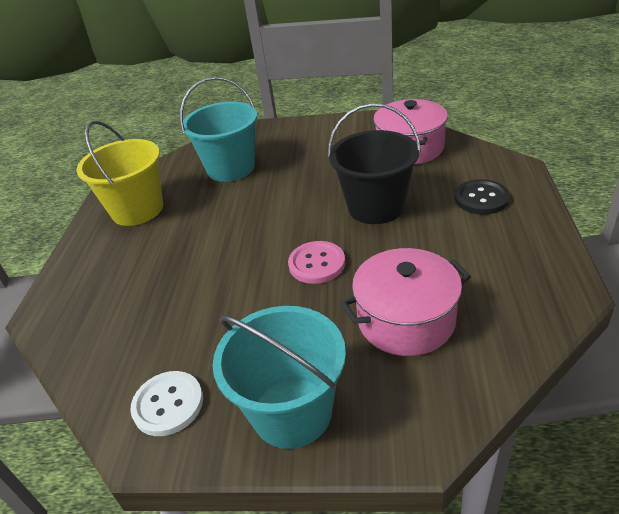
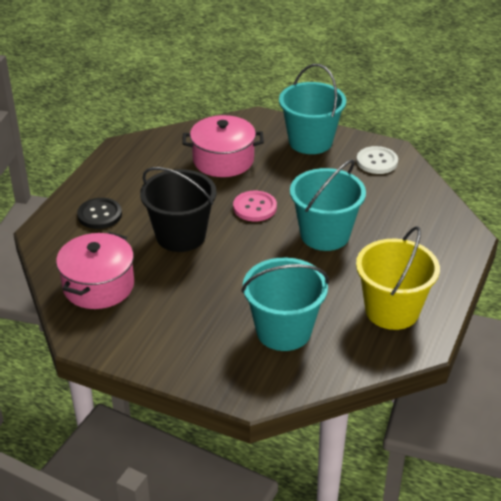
camera: 165 degrees left, 0 degrees up
(219, 258) = (325, 235): none -> turquoise bucket

